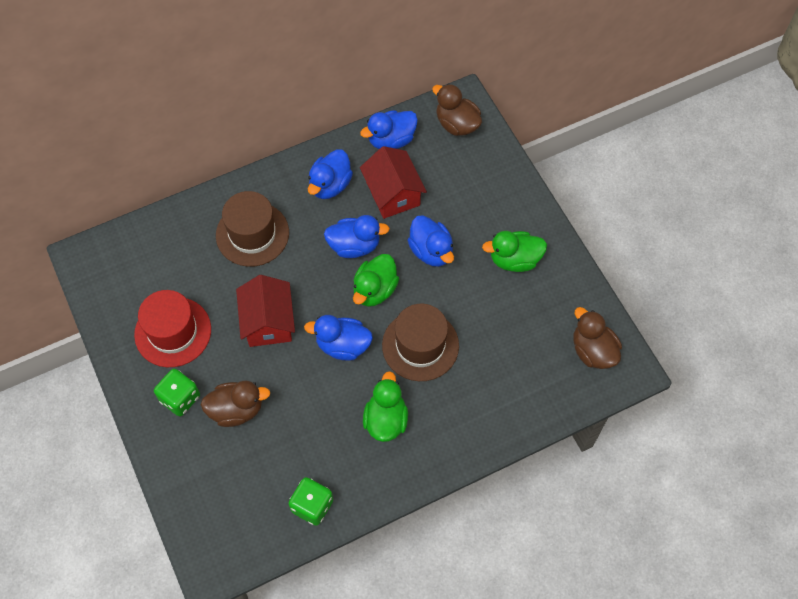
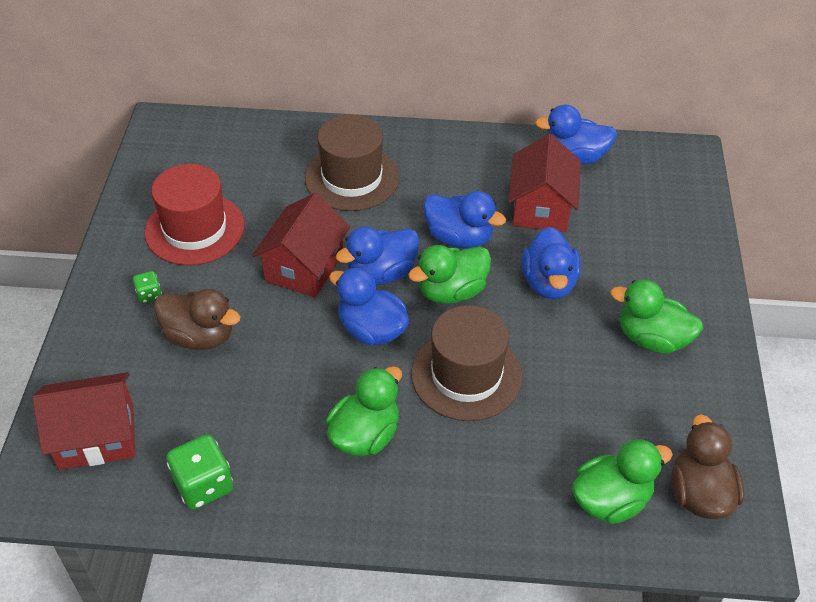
camera: 30 degrees right, 15 degrees down
(180, 398) = (149, 295): green dice -> green dice, size x0.53
(223, 513) = (96, 437): none -> red house
(330, 185) = (472, 170): blue duck -> blue duck (381, 273)
(457, 124) = (665, 173): brown duck -> none
(548, 382) = (611, 500): none -> green duck

